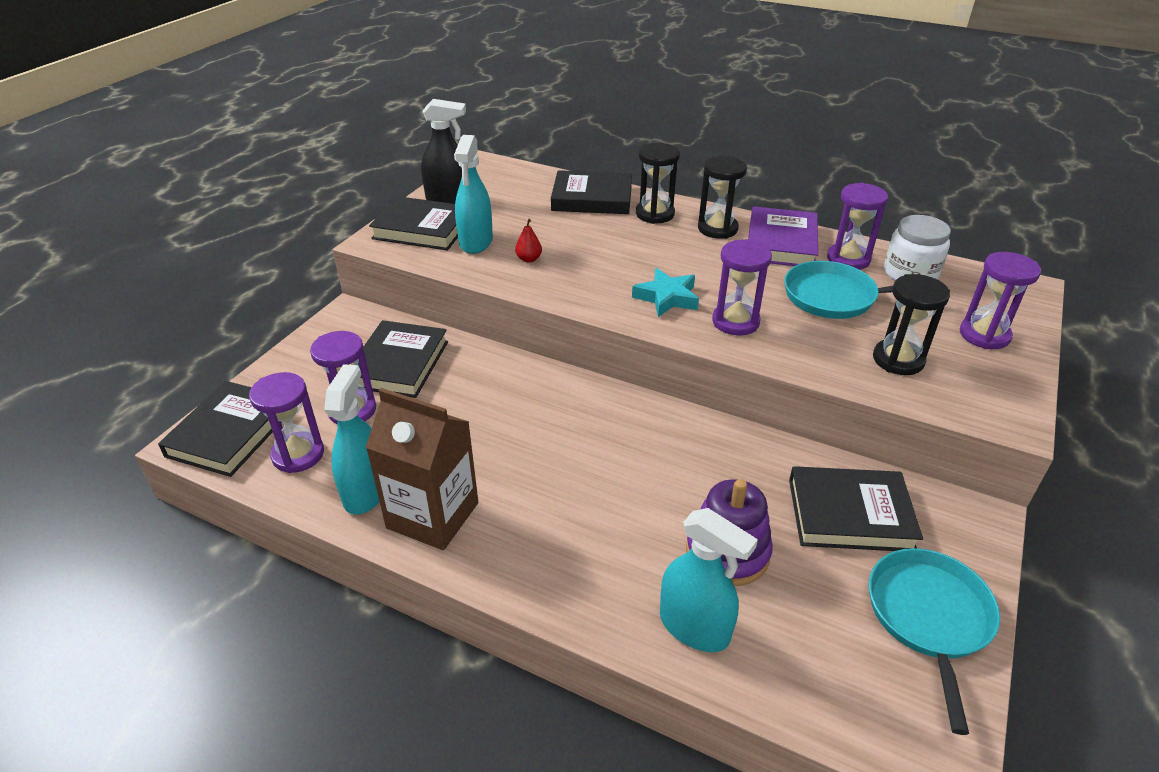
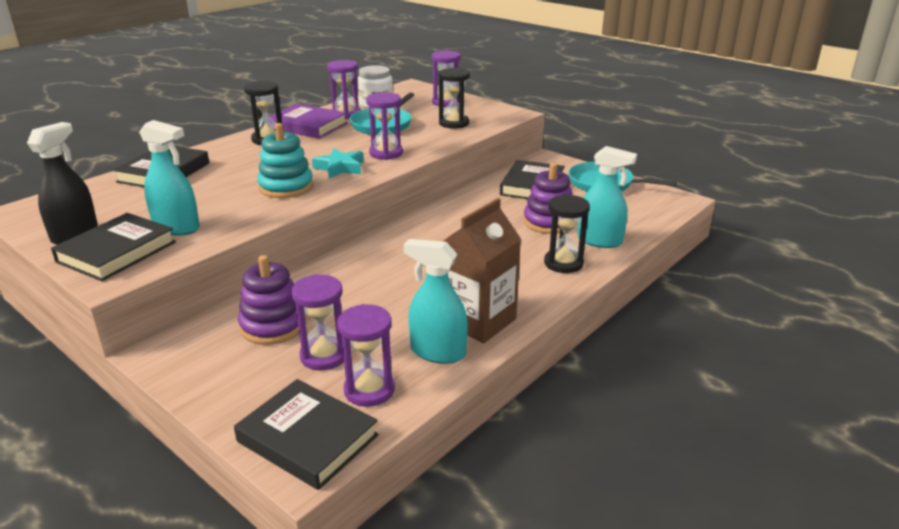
camera: 75 degrees left, 10 degrees down
(399, 364) = (273, 325): black book -> purple stacking toy
(529, 259) = (234, 208): red pear -> none
(594, 275) = (286, 187): none -> turquoise stacking toy
(655, 214) = (221, 155): black hourglass -> black hourglass (563, 263)
(694, 627) = (599, 241): turquoise spray bottle -> turquoise spray bottle turned 60 degrees clockwise

